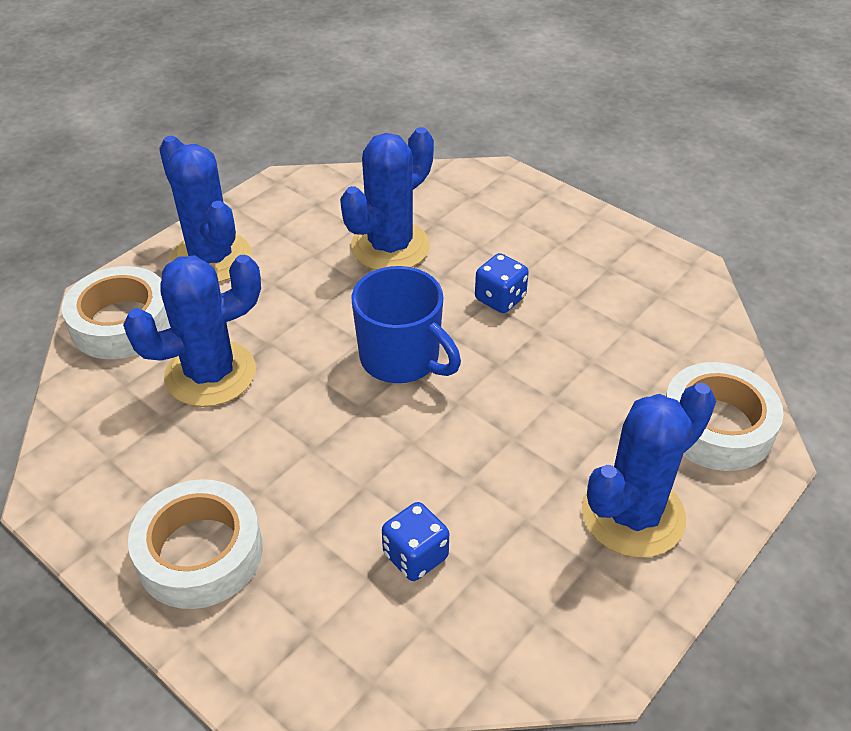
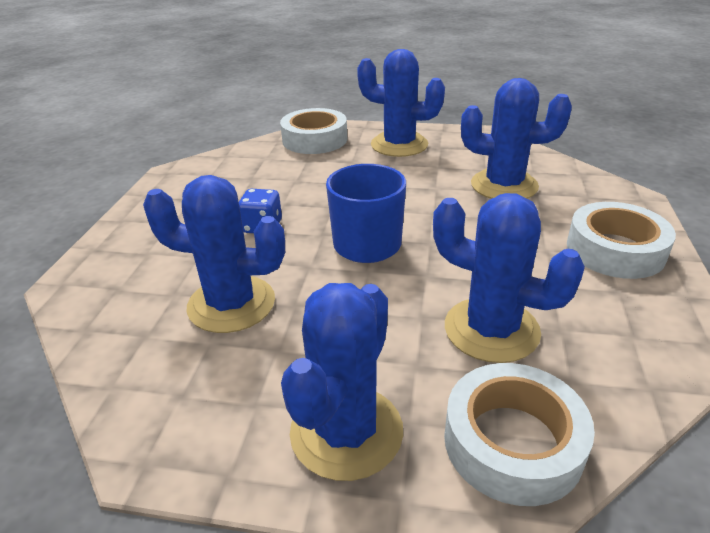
camera: 120 degrees left, 10 degrees down
(415, 556) = (504, 185): blue dice -> blue cactus

